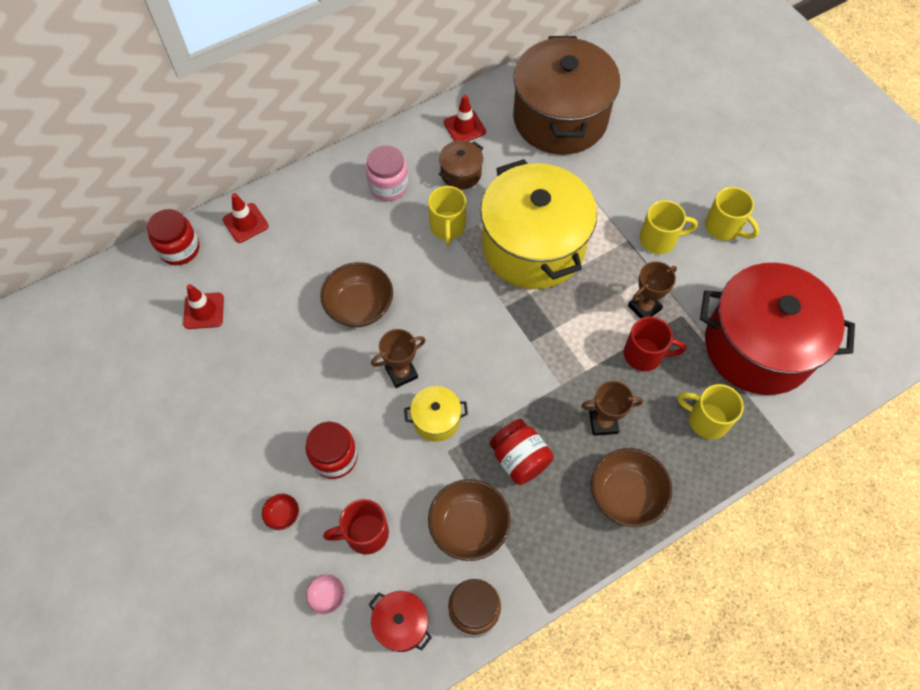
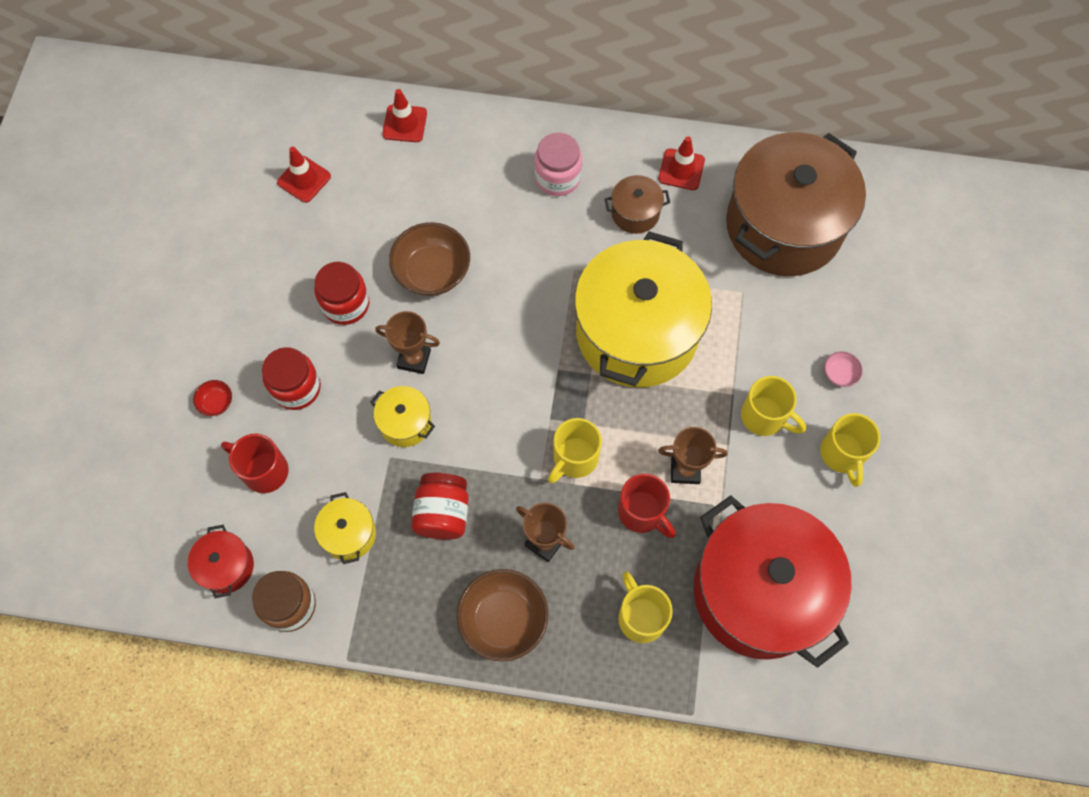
camera: 40 degrees right, 5 degrees up
(179, 249) = (331, 108): red jar -> red jar (346, 304)
(327, 596) = (192, 496): pink bowl -> pink bowl (839, 374)
(447, 227) = (575, 256): yellow mug -> yellow mug (574, 458)
(468, 526) = (349, 534): brown bowl -> yellow pot

